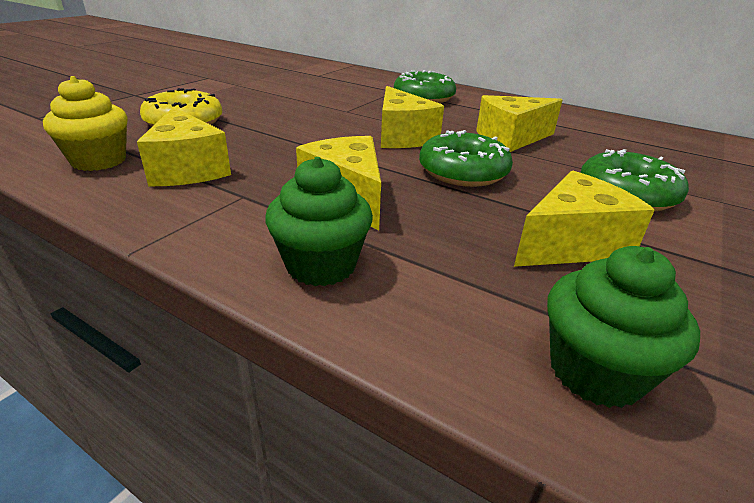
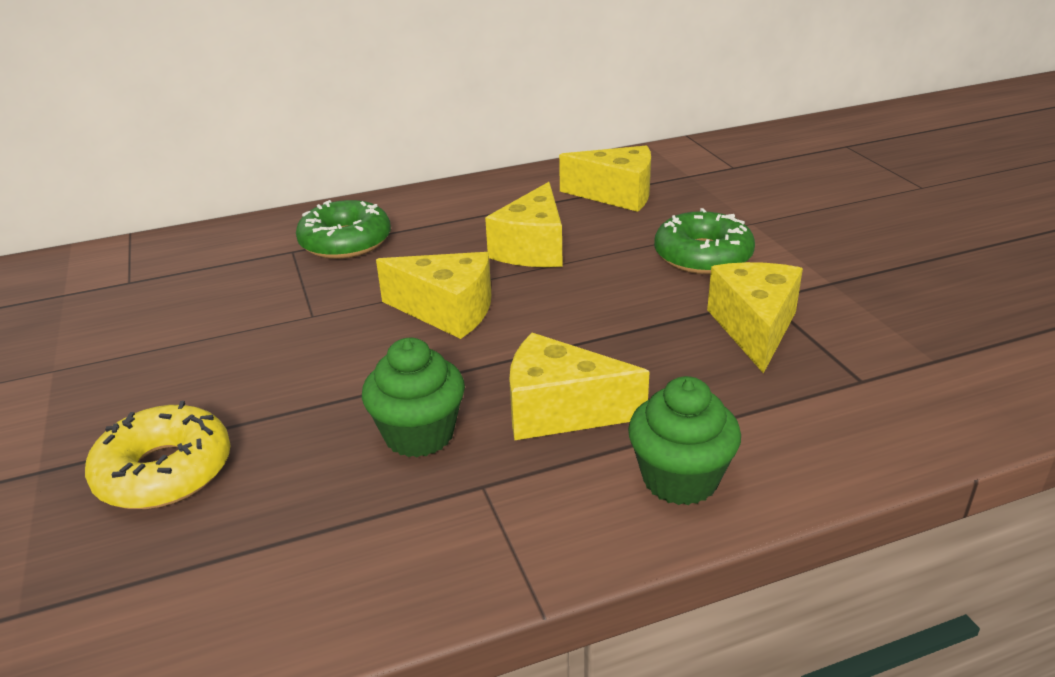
camera: 50 degrees left, 0 degrees up
(99, 161) = (223, 596): yellow cupcake -> none
(187, 169) = (355, 511): yellow cheese -> yellow cheese (617, 195)
(463, 172) = (577, 315): green donut -> none
(595, 371) = (903, 404): green cupcake -> green cupcake (419, 434)

